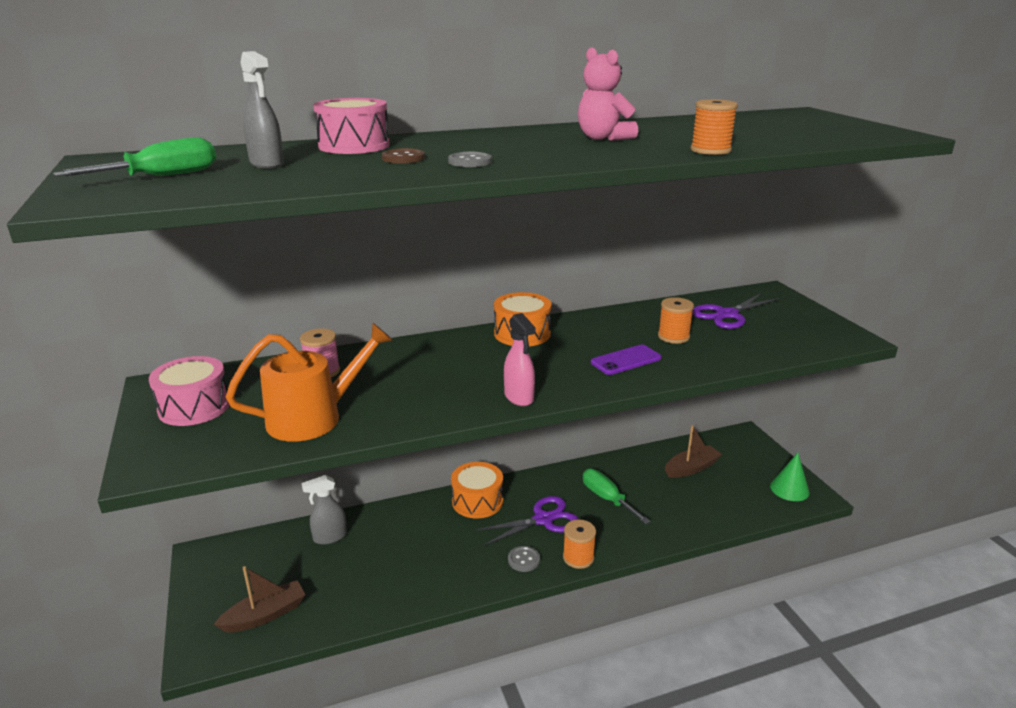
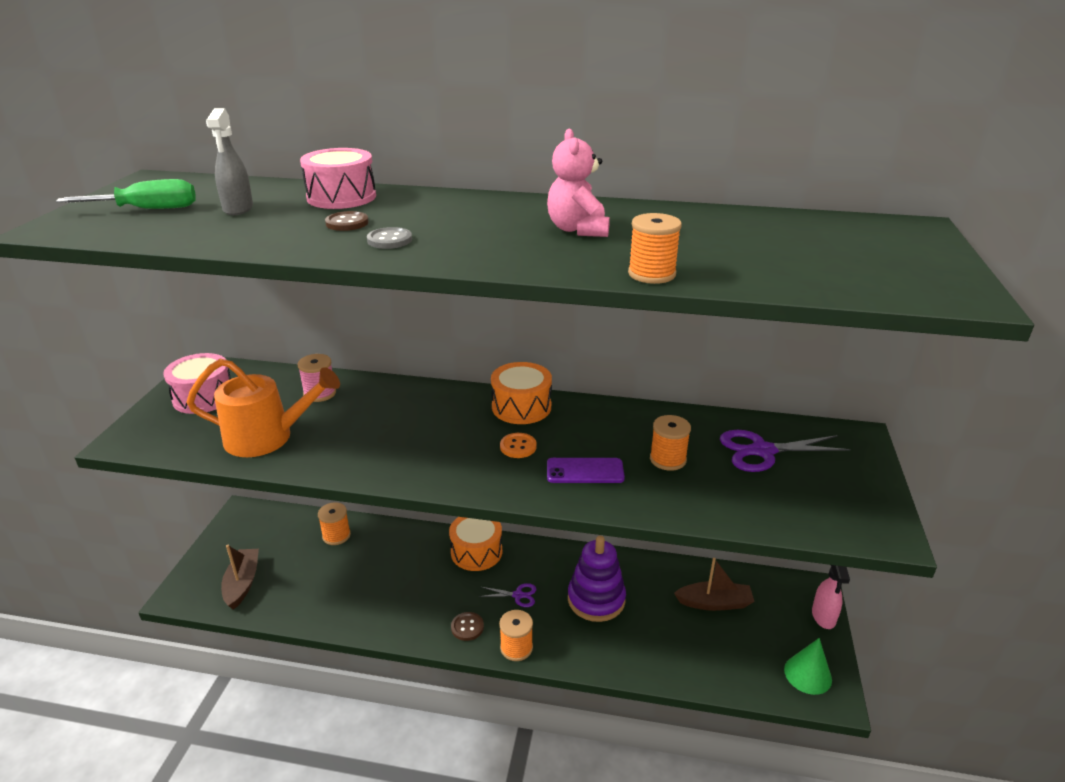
camera: 30 degrees right, 5 degrees up
(265, 615) = (242, 583): brown boat -> brown boat turned 90 degrees counterclockwise
(329, 537) = (336, 535): grey spray bottle -> orange spool
(519, 397) = (440, 477): pink spray bottle -> pink spray bottle (823, 617)
(524, 560) = (467, 627): grey button -> brown button
(543, 519) = (518, 595): purple scissors -> purple scissors, size x0.54
(555, 360) = (518, 447): none -> orange button
(607, 498) = (596, 599): green screwdriver -> purple stacking toy

